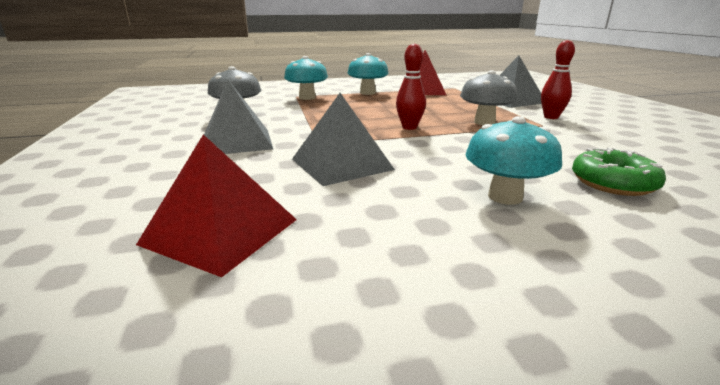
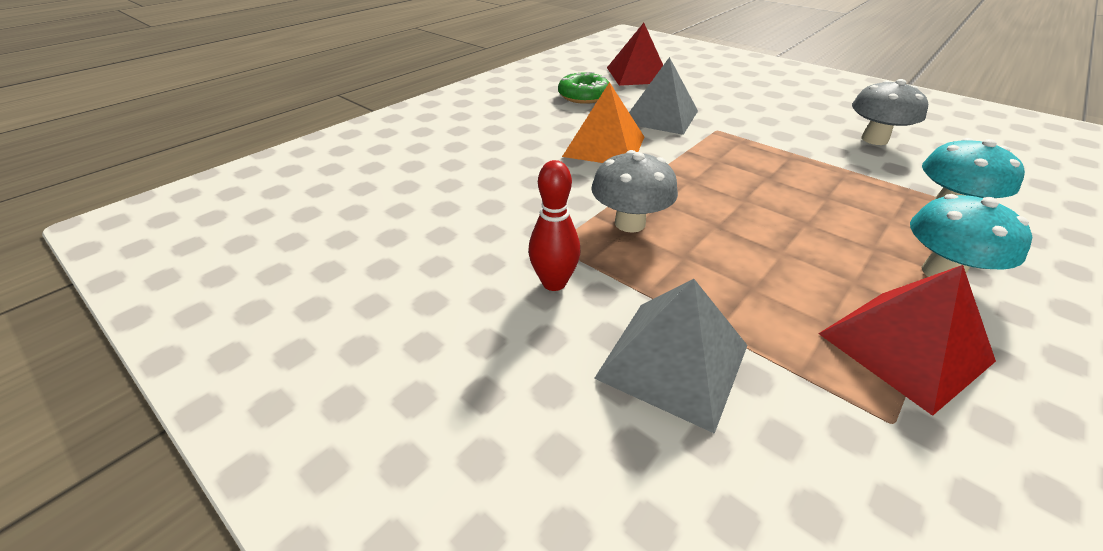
camera: 145 degrees right, 15 degrees up
(236, 141) = (771, 112): grey pyramid -> none
(409, 127) = (691, 178): red bowling pin -> none
(446, 156) = (604, 146): none -> orange pyramid
(505, 197) = (534, 123): turquoise mushroom -> none
(613, 183) = (467, 155): green donut -> green donut (583, 96)

